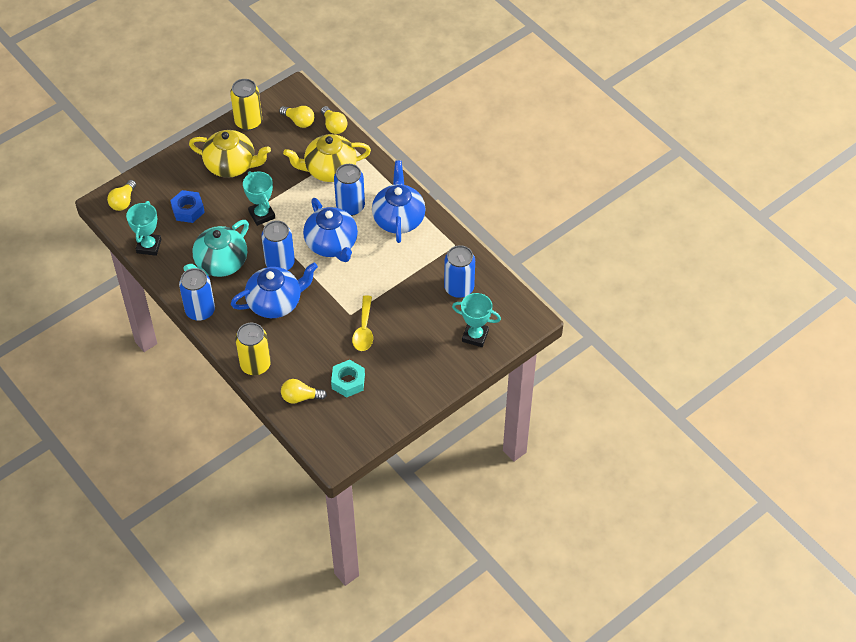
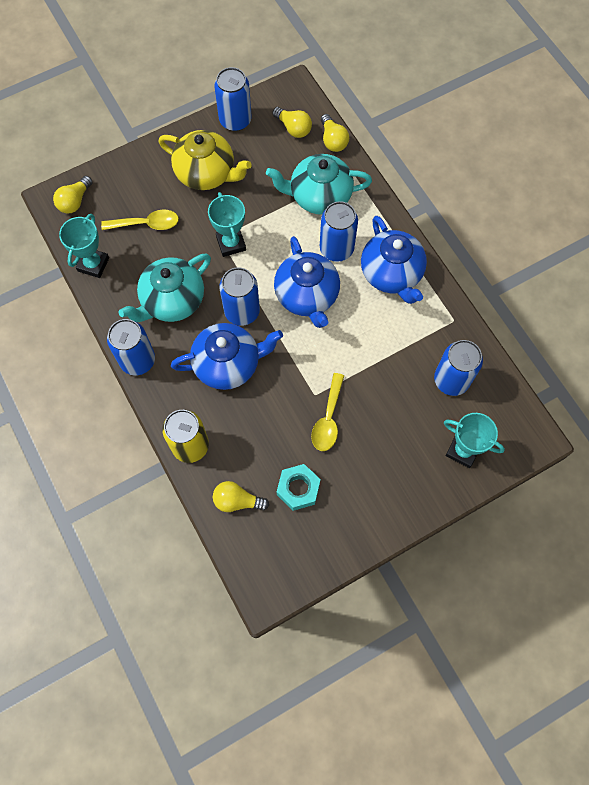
camera: 10 degrees right, 15 degrees up
(188, 210) = (146, 224): blue nut -> yellow spoon
(248, 122) = (235, 120): yellow can -> blue can
(329, 170) = (319, 196): yellow teapot -> turquoise teapot
(399, 219) = (391, 274): blue teapot -> blue teapot turned 150 degrees clockwise

